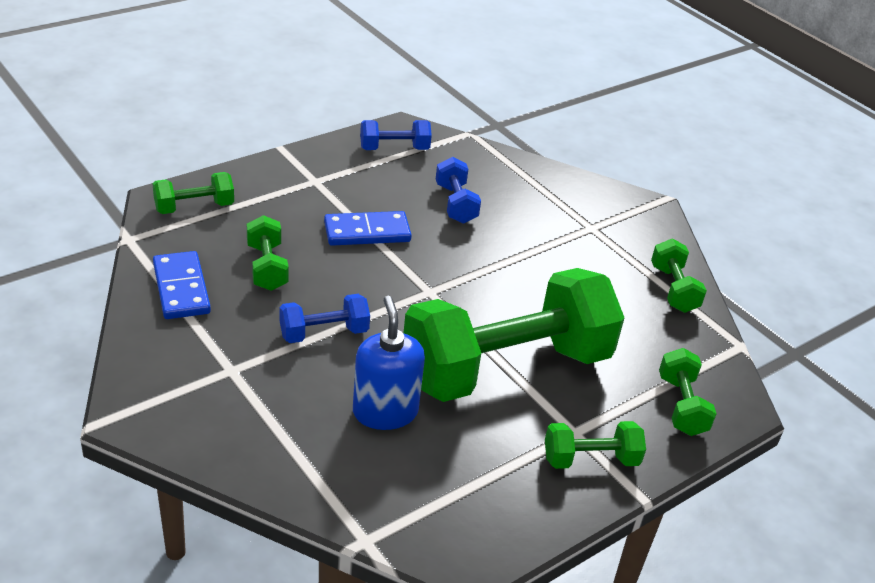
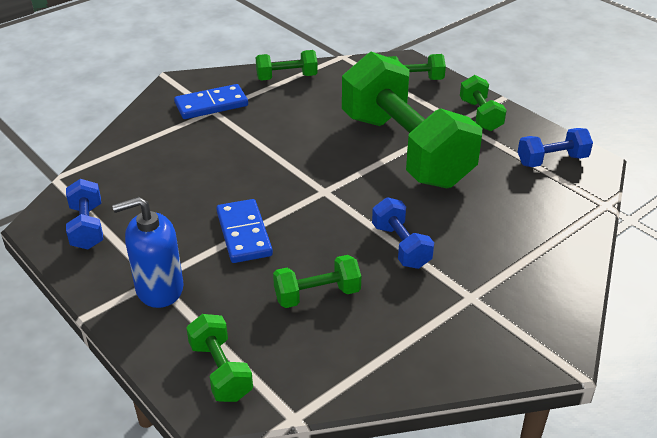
camera: 90 degrees left, 0 degrees up
(181, 288) = (369, 353): blue domino -> blue domino (211, 105)
(385, 412) = (479, 205): blue soap dispenser -> blue soap dispenser (159, 289)
(456, 204) = (187, 182): blue dumbbell -> blue dumbbell (552, 160)

